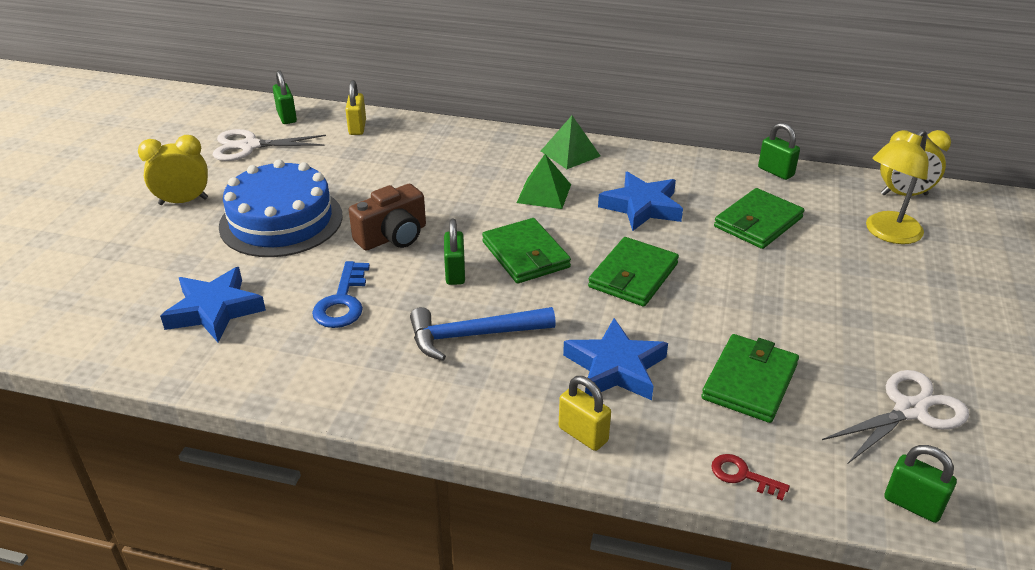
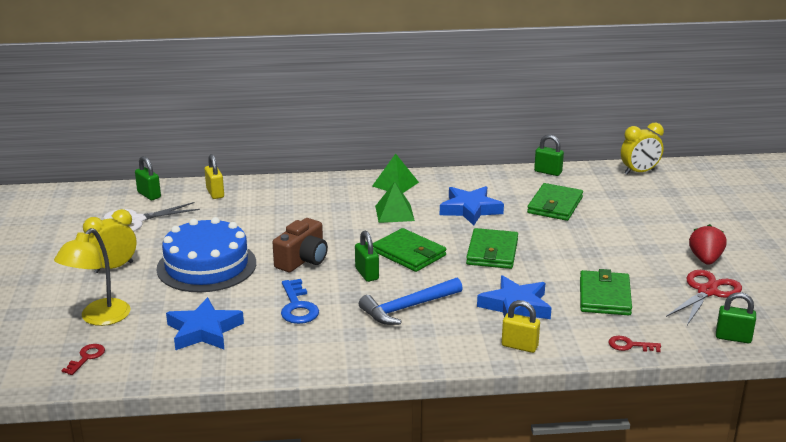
camera: 20 degrees left, 10 degrees down
(66, 315) = (86, 357): none -> red key
(887, 233) = (641, 197): yellow lamp -> yellow lamp (98, 318)
(910, 410) = (707, 291): white scissors -> red scissors
(934, 354) = (705, 259): none -> red strawberry

